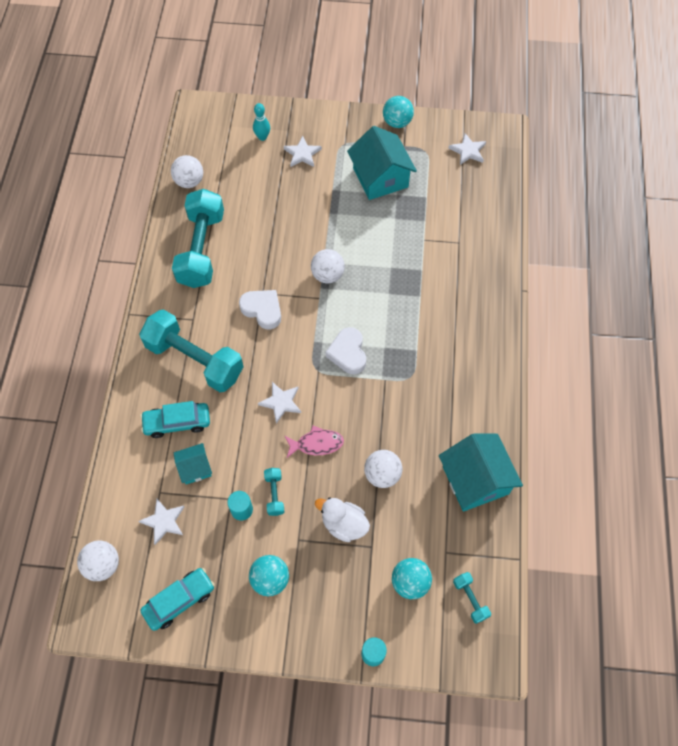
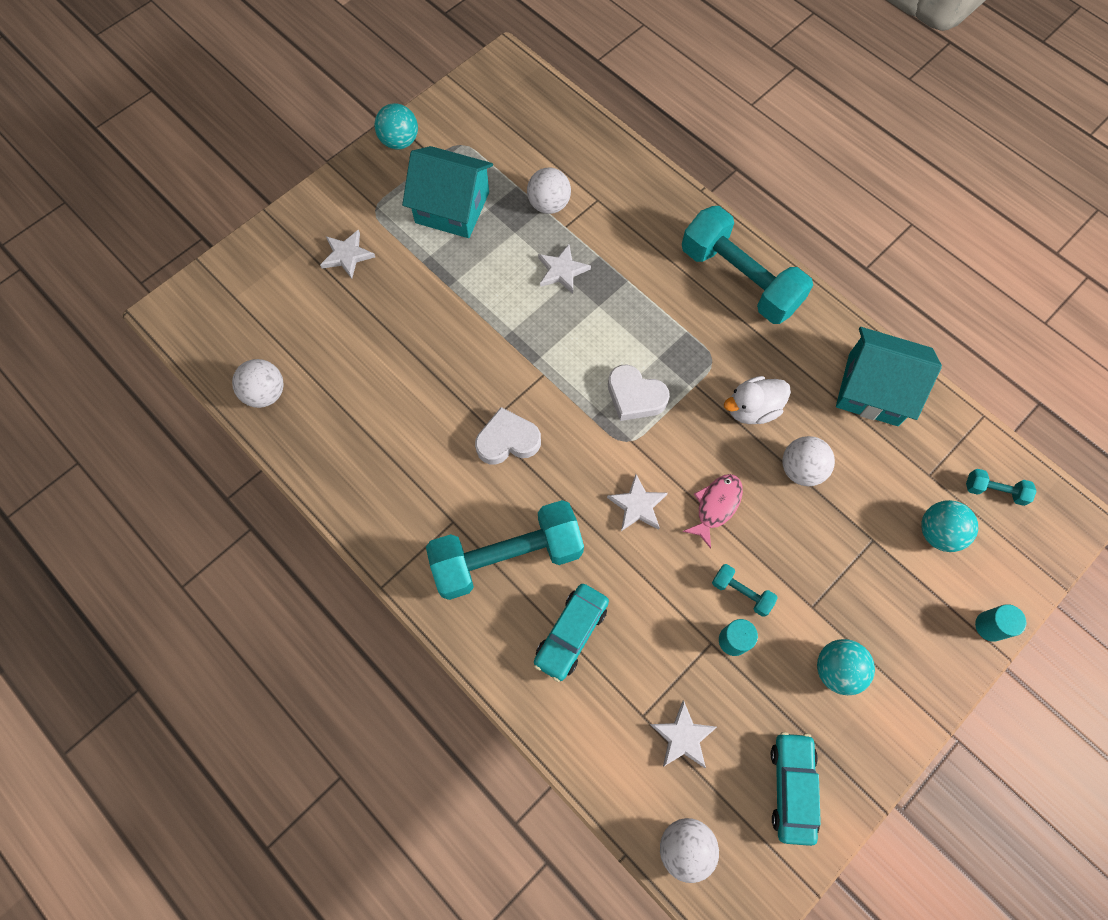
camera: 50 degrees left, 5 degrees up
(195, 468) = (644, 654): turquoise house -> none
(201, 249) = (369, 446): turquoise dumbbell -> turquoise dumbbell (739, 279)
(262, 137) = (284, 276): turquoise bowling pin -> none
(327, 275) = (523, 345): white ball -> white ball (549, 204)
(344, 524) = (828, 548): white duck -> white duck (752, 409)
(468, 151) = (498, 109): white star -> white star (562, 271)

